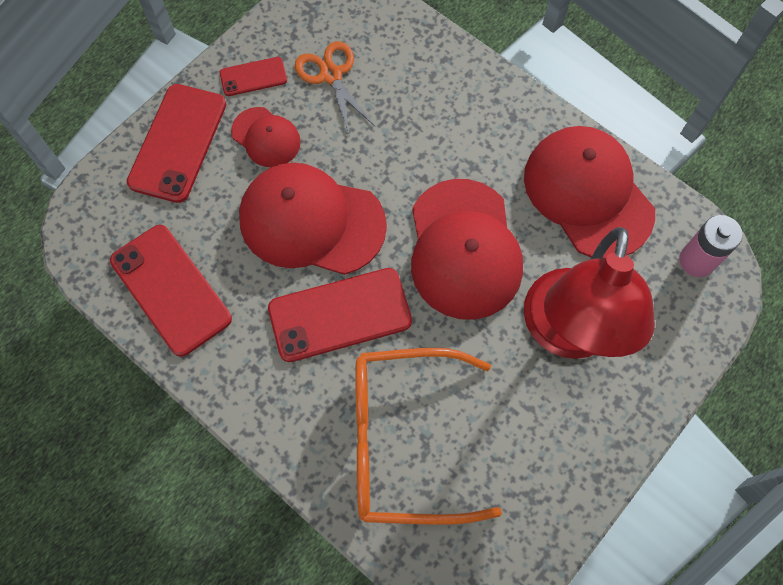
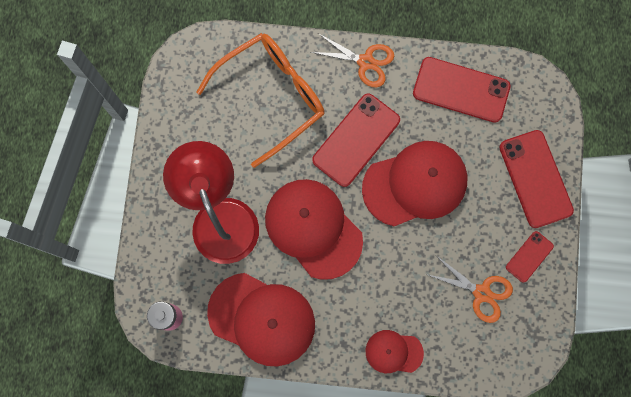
camera: 145 degrees right, 10 degrees up
(253, 403) = (365, 62): none -> orange scissors
(266, 137) = (486, 220): red cap -> red cap (393, 352)

